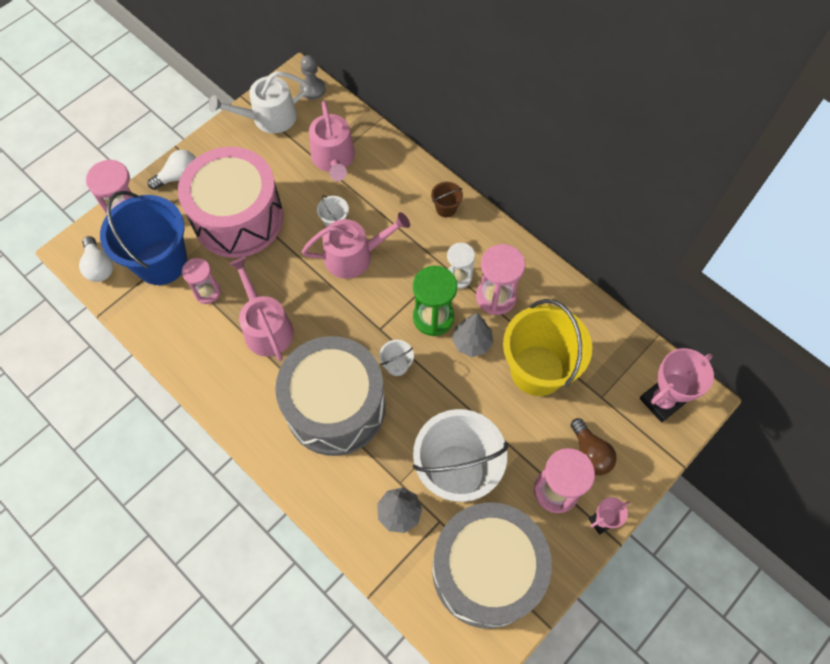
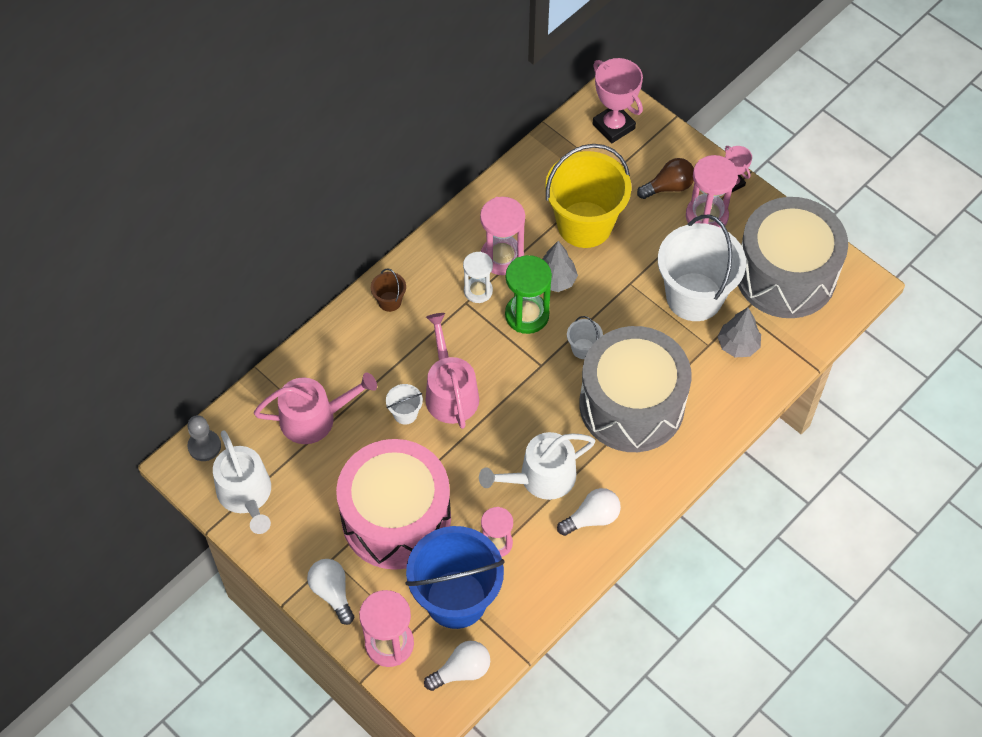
camera: 90 degrees left, 5 degrees down
(222, 368) = (592, 518): none -> white light bulb
(266, 327) = (541, 477): pink watering can -> white watering can

